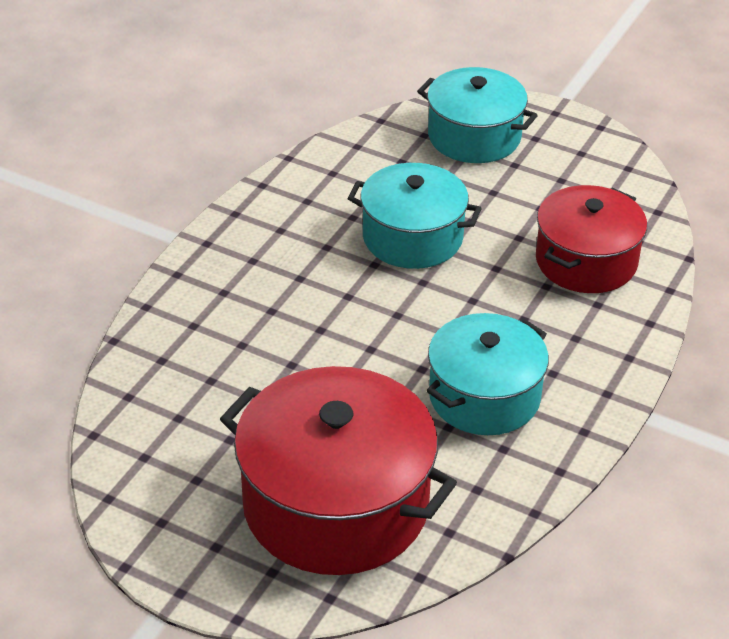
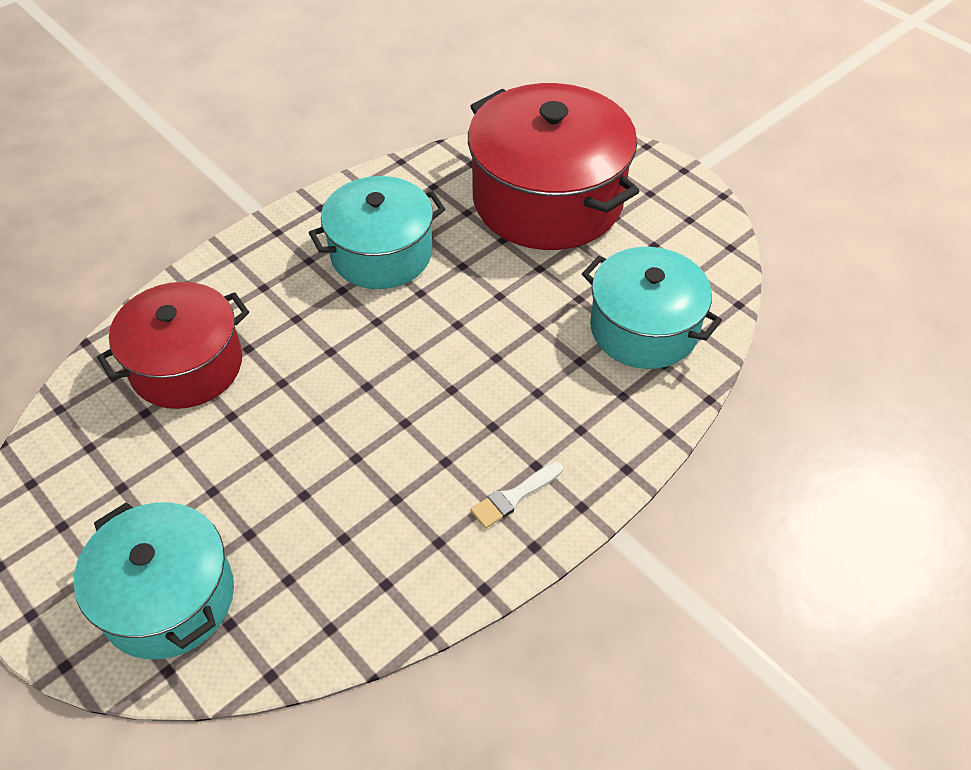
camera: 160 degrees left, 10 degrees up
(262, 237) = (514, 497): none -> white brush
(412, 237) = (344, 447): turquoise pot -> turquoise pot (644, 328)

